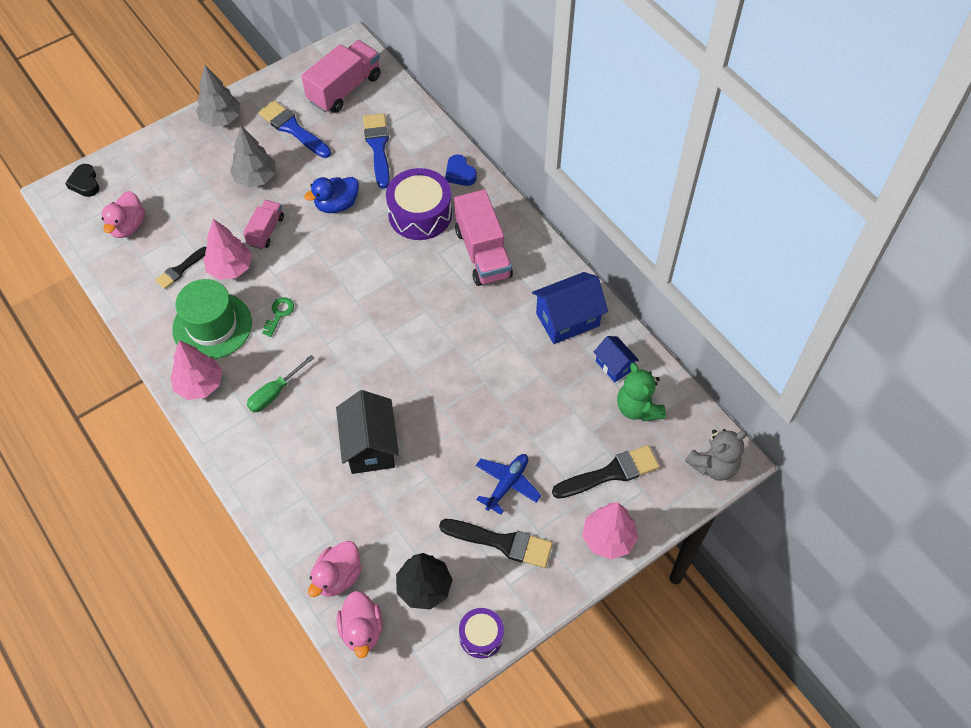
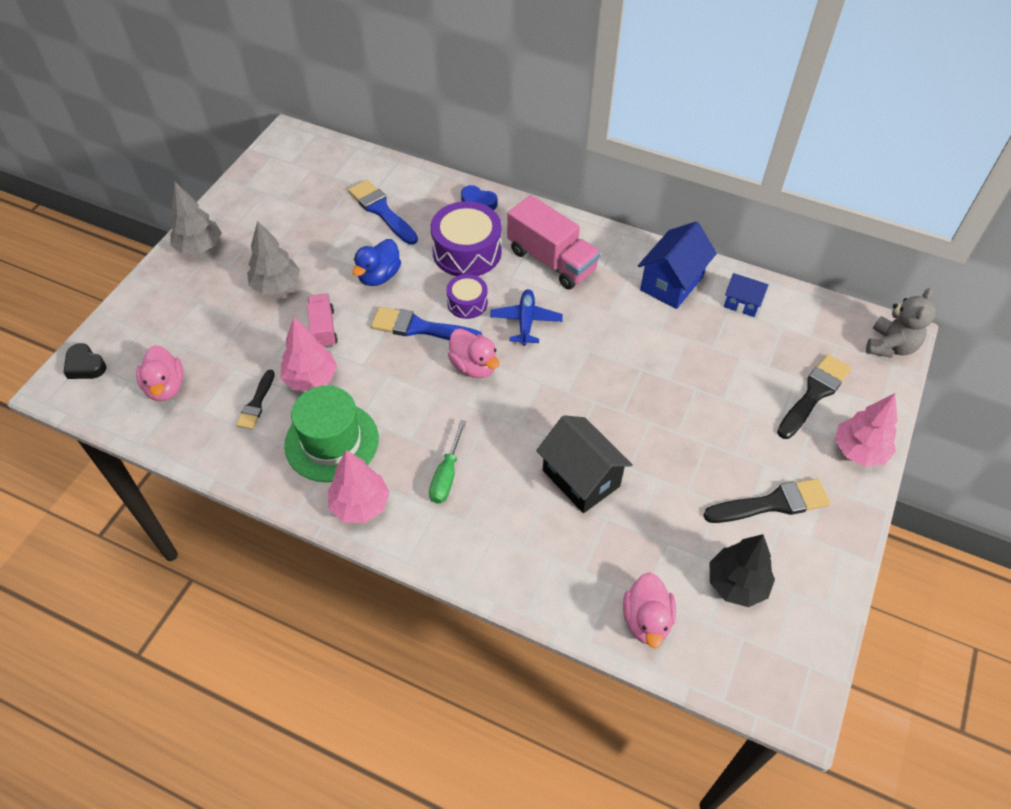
camera: 30 degrees left, 5 degrees down
(279, 314) = (395, 399): green key -> none
(293, 129) = (283, 227): blue brush -> blue brush (420, 328)
(344, 89) = (310, 174): pink truck -> none
(361, 630) = (711, 659): pink duck -> pink duck (474, 366)
(481, 636) = (824, 600): purple drum -> purple drum (467, 303)
(507, 484) = (734, 449): blue plane -> blue plane (526, 321)
(638, 408) = (791, 329): green teddy bear -> none

